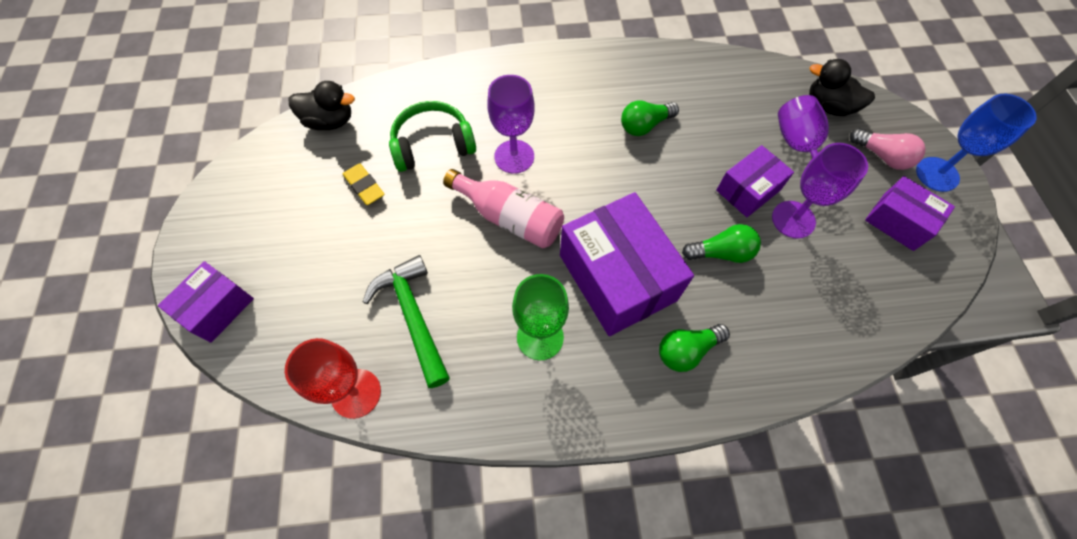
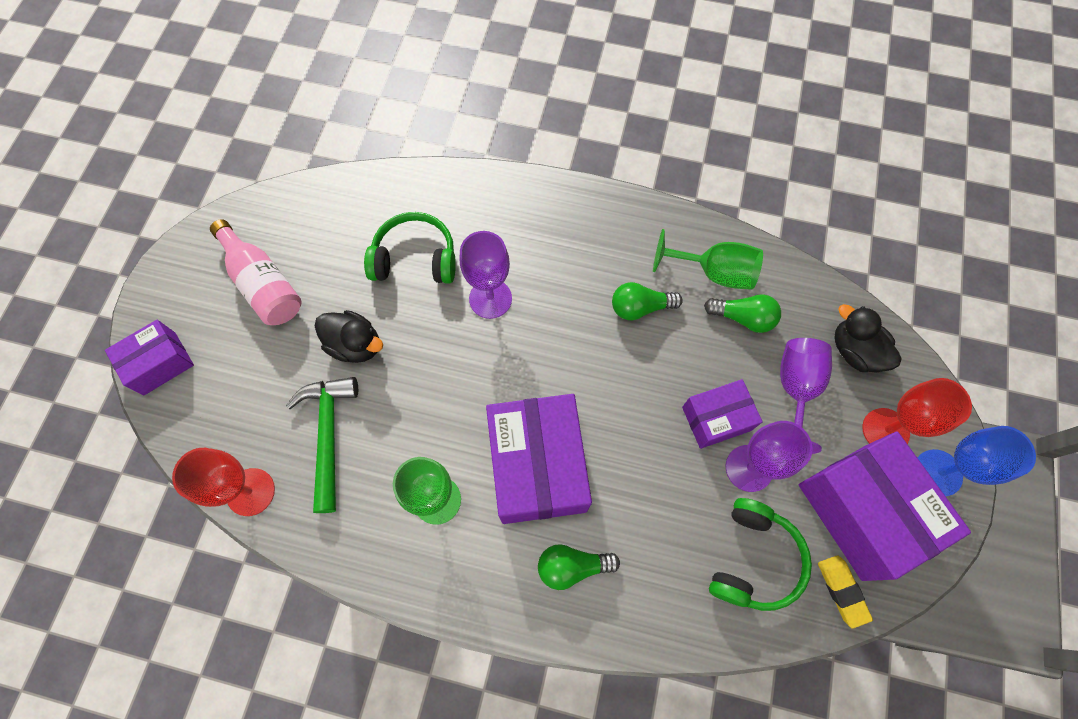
camera: 20 degrees right, 5 degrees up
(330, 121) = (326, 199): black duck -> black duck (355, 345)
(364, 186) = (333, 282): yellow eraser -> yellow eraser (842, 591)
(509, 218) = (458, 365): pink bottle -> pink bottle (263, 284)
(691, 82) = (714, 272): none -> green goblet
(721, 253) = (655, 477): green light bulb -> green light bulb (743, 318)
(833, 289) = (753, 559): none -> green headphones
(882, 156) = (885, 430): pink light bulb -> red goblet
(898, 222) = (863, 511): purple box -> purple box, size x1.79

